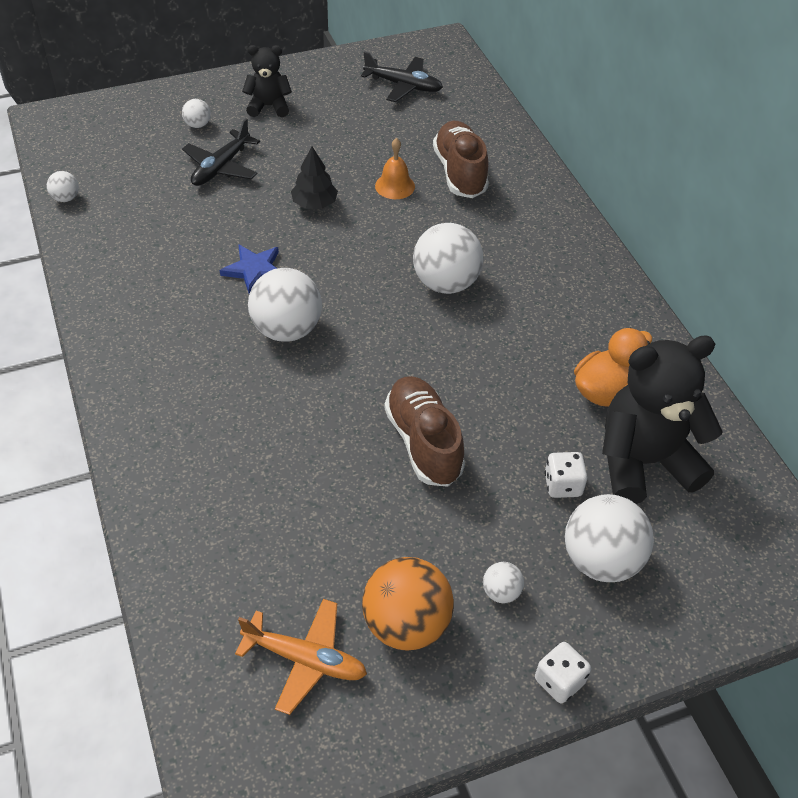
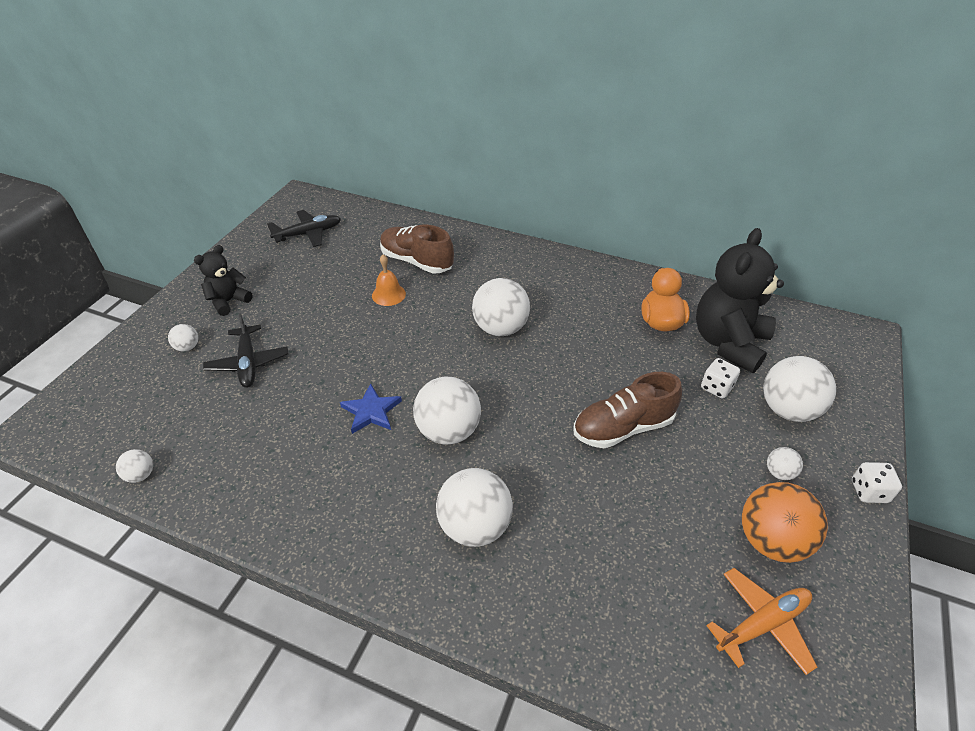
camera: 45 degrees left, 5 degrees down
(210, 408) = (474, 526): none -> white ball
(314, 203) = (351, 340): black tree -> none
(423, 442) = (623, 428): brown shoe -> brown shoe turned 45 degrees counterclockwise

